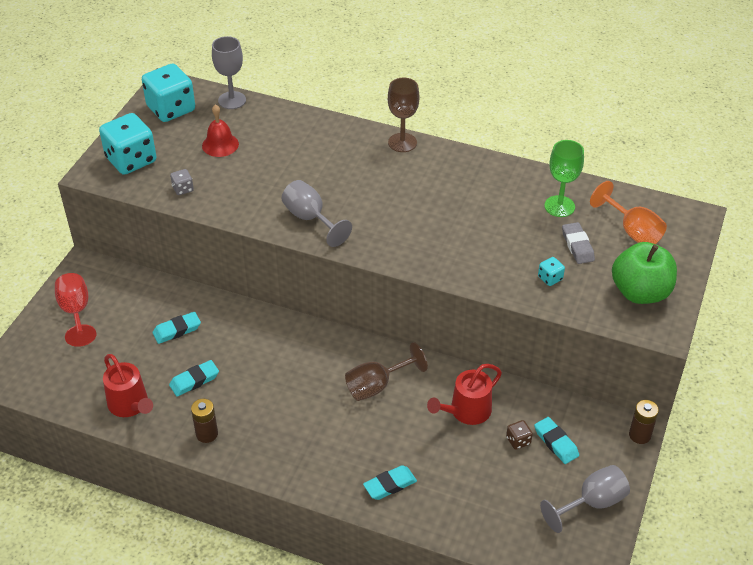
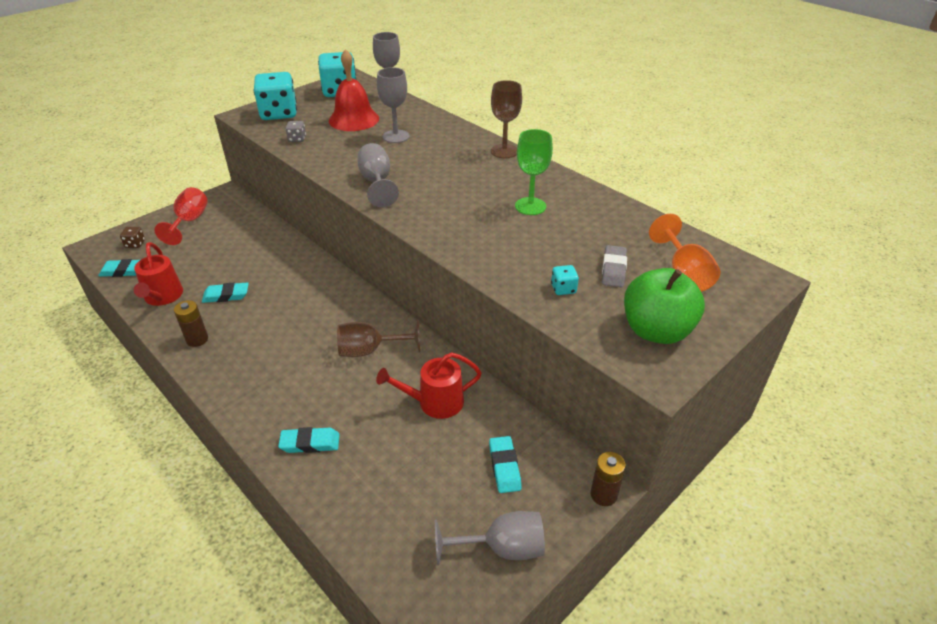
camera: 25 degrees right, 5 degrees down
(177, 330) = (247, 255): turquoise eraser -> turquoise eraser (123, 271)
(220, 144) = (354, 119): red bell -> red bell, size x1.54
(282, 155) = (396, 136): none -> grey goblet
(518, 441) = (466, 449): brown dice -> brown dice (135, 244)
(559, 206) = (618, 232): green goblet -> green goblet (530, 206)

